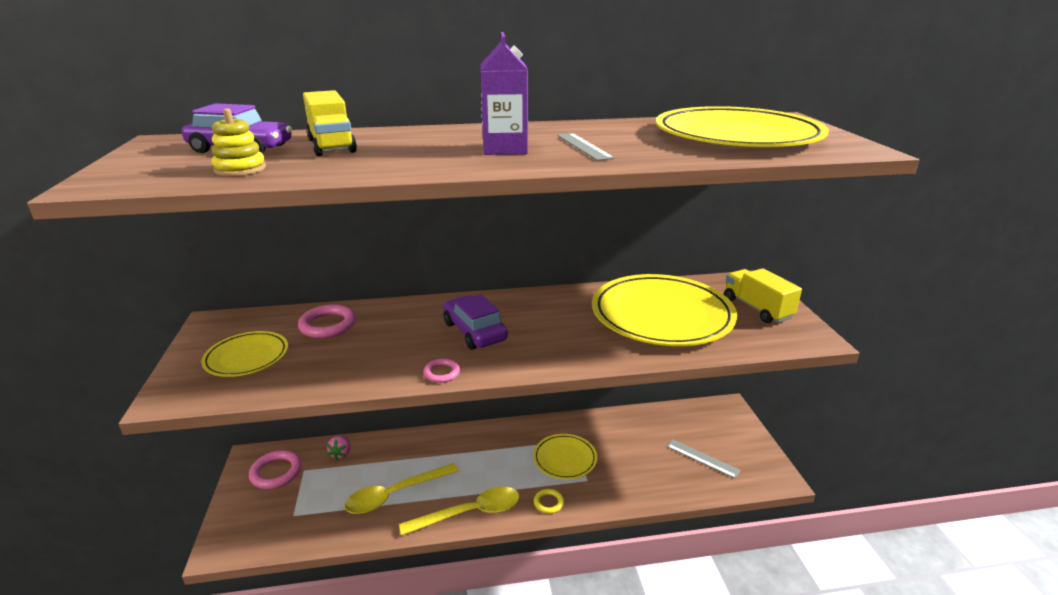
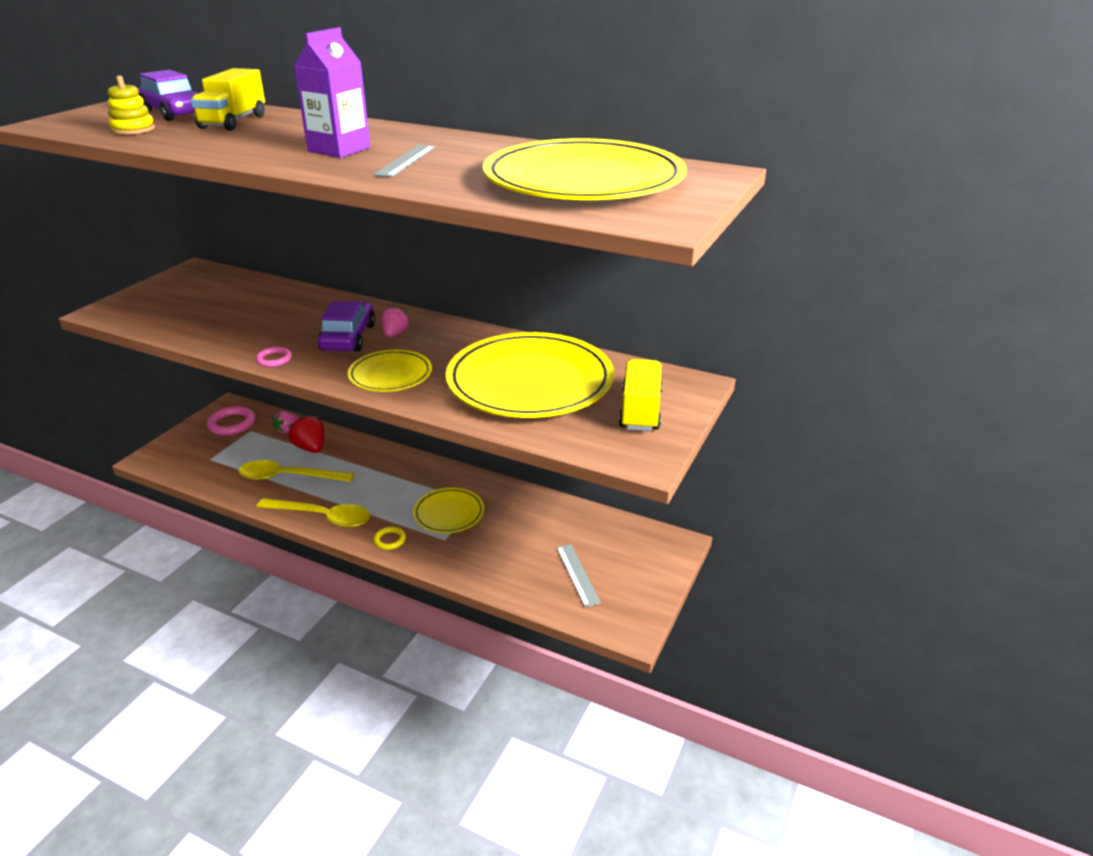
camera: 35 degrees right, 5 degrees up
(247, 357) = (177, 301): yellow plate -> yellow plate (390, 374)
(328, 325) = (258, 296): pink ring -> none
(384, 459) = (311, 448): none -> red strawberry
(507, 316) = (395, 334): none -> pink strawberry

